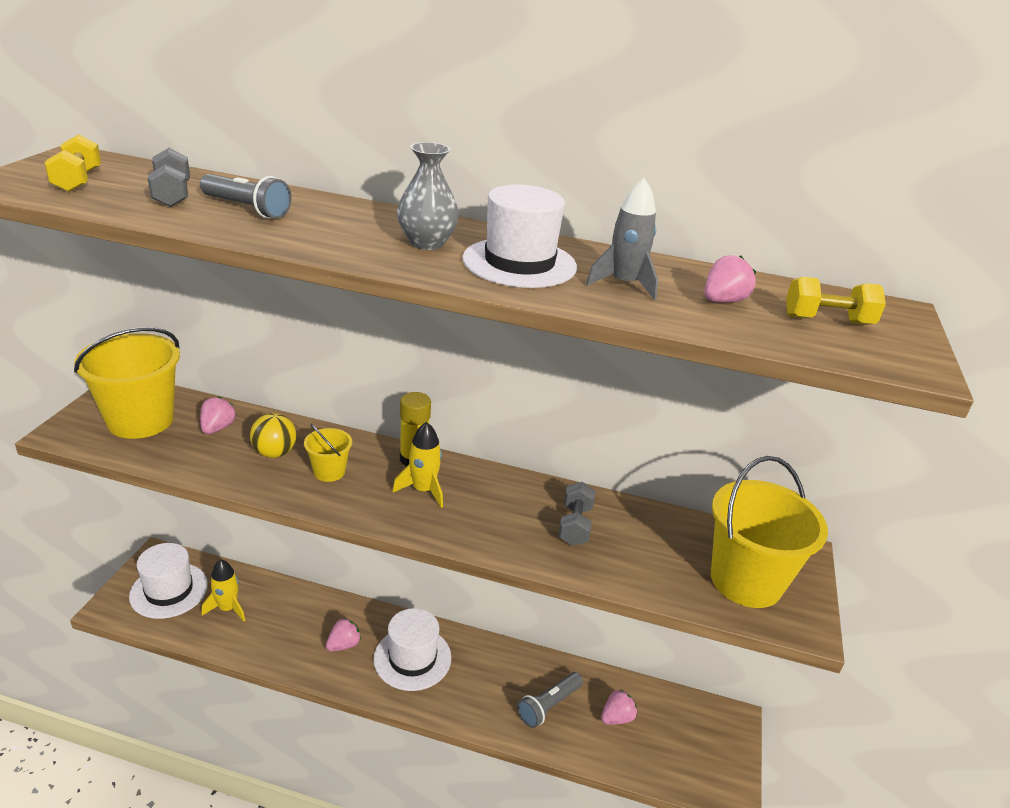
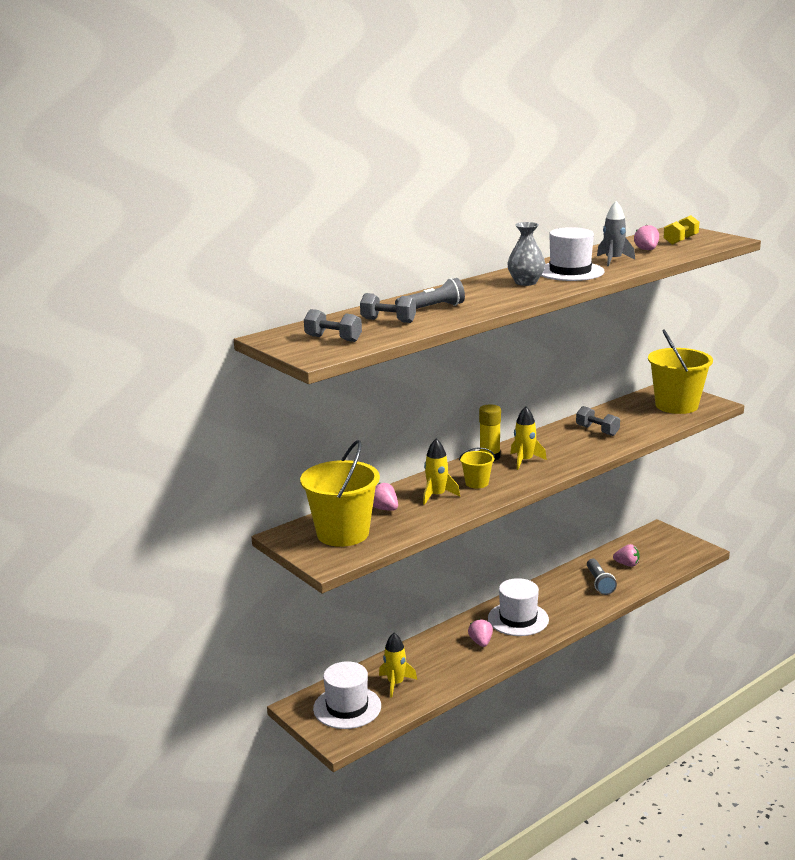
camera: 50 degrees left, 10 degrees down
(77, 181) = (333, 339): yellow dumbbell -> grey dumbbell
(274, 453) = (437, 495): yellow ball -> yellow rocket
(616, 718) = (627, 564): pink strawberry -> pink strawberry turned 105 degrees clockwise

